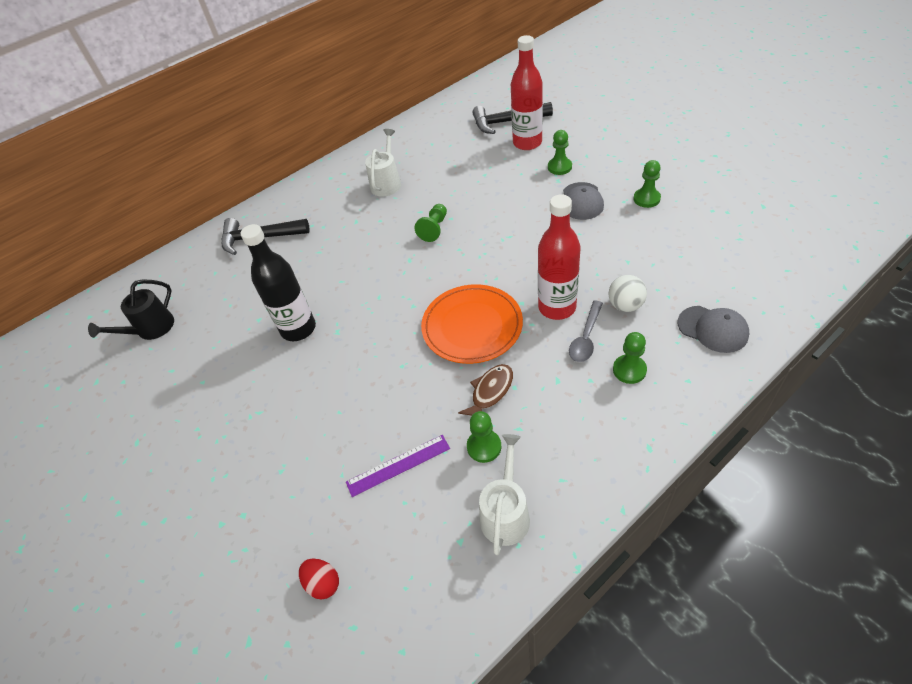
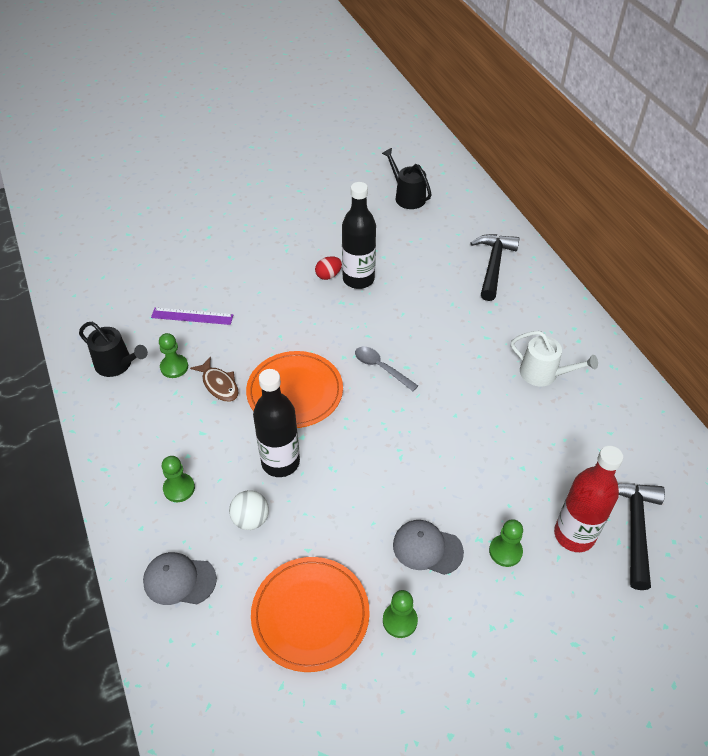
camera: 100 degrees right, 0 degrees up
(323, 583) = (137, 267): red egg -> red egg (328, 275)
(398, 465) = (192, 316): purple ruler -> purple ruler turned 75 degrees counterclockwise
(434, 229) = (444, 397): green pawn -> none
(505, 513) = (117, 364): white watering can -> black watering can
(557, 307) = (280, 462): red bottle -> black bottle
(586, 338) = (232, 471): grey spoon -> grey spoon (381, 368)
(678, 242) = (310, 615): none -> orange plate
(713, 329) = (179, 580): grey cap -> grey cap turned 45 degrees clockwise

